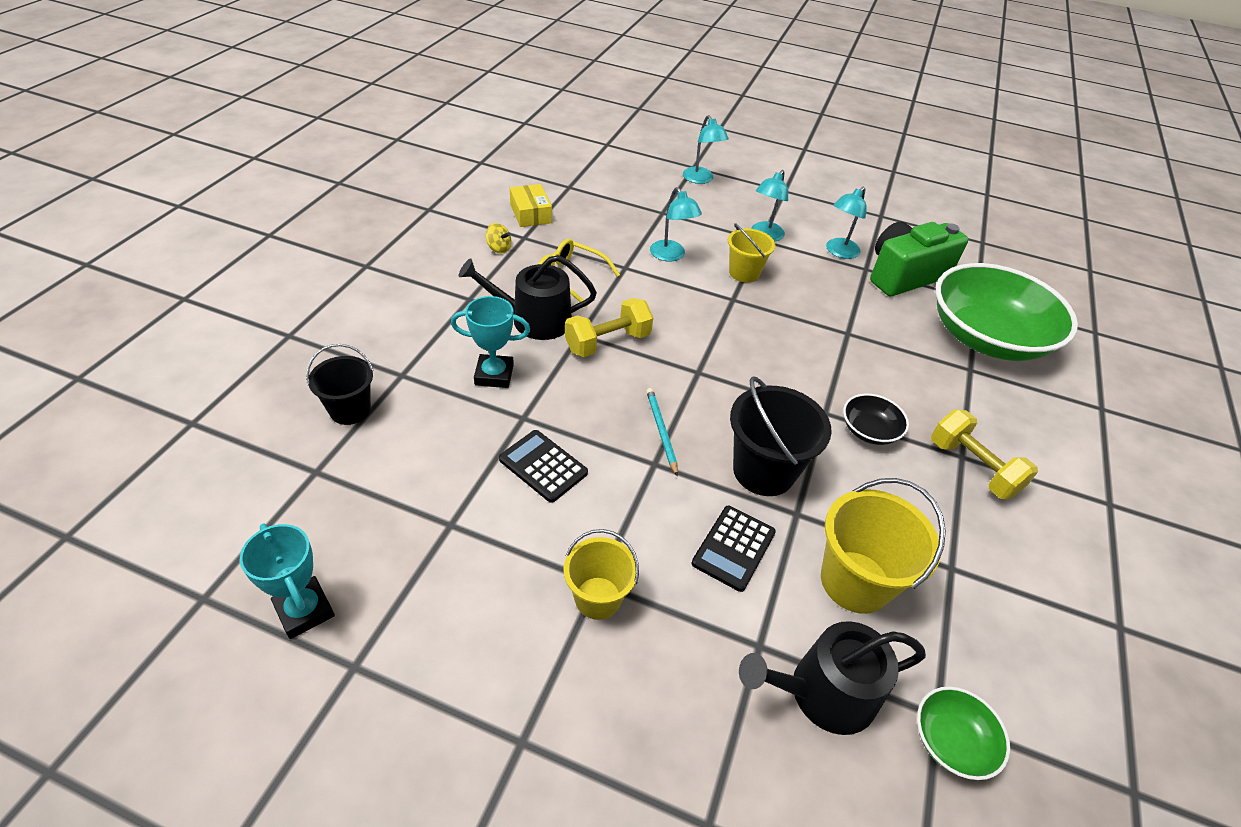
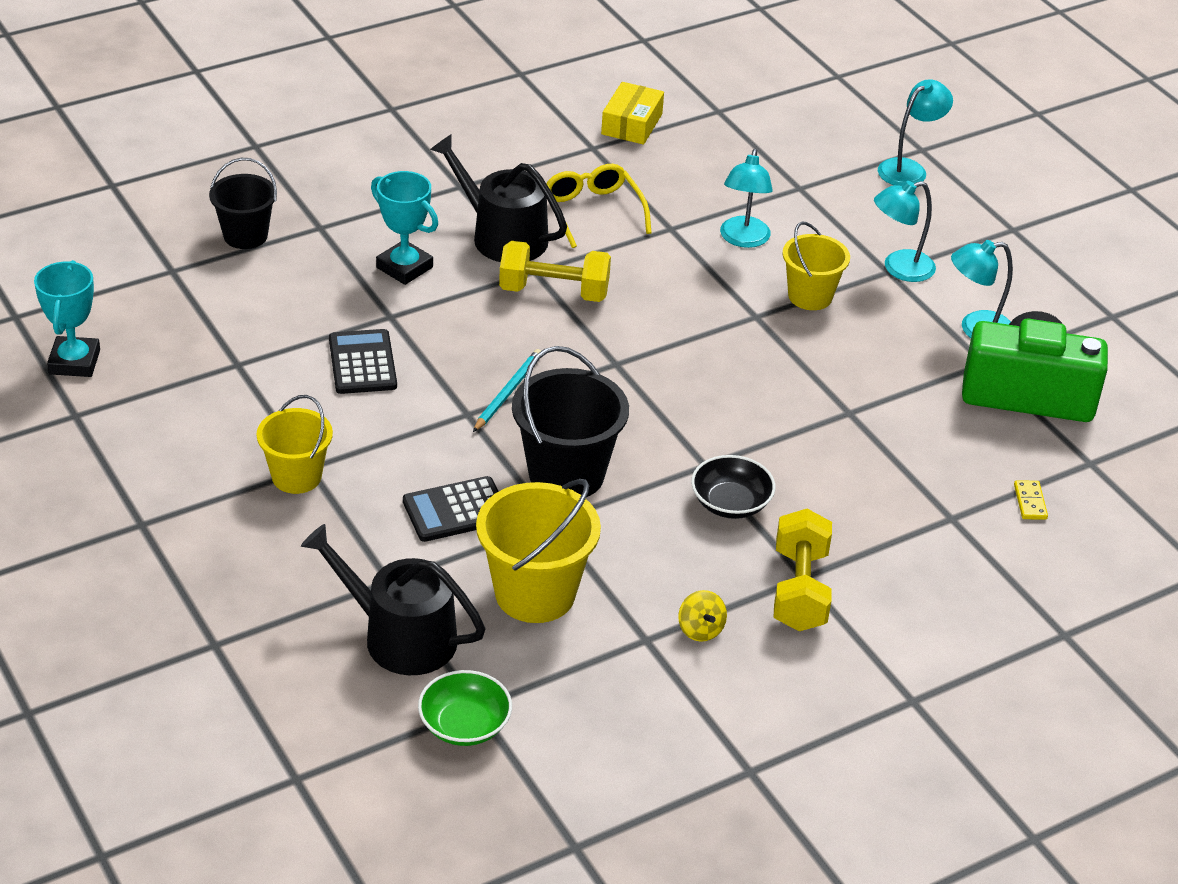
camera: 40 degrees right, 5 degrees down
(498, 248) = (549, 148): yellow spinning top -> yellow spinning top (700, 630)
(701, 179) = (909, 169): turquoise lamp -> turquoise lamp turned 150 degrees counterclockwise
(986, 337) = (1030, 502): green bowl -> yellow domino

